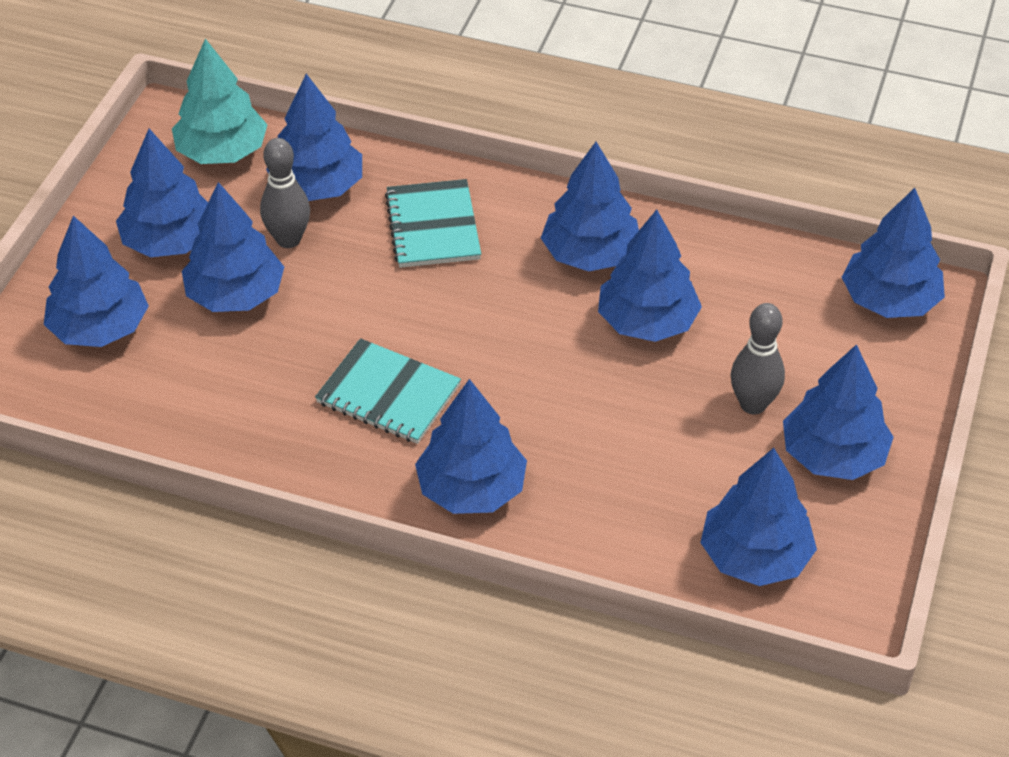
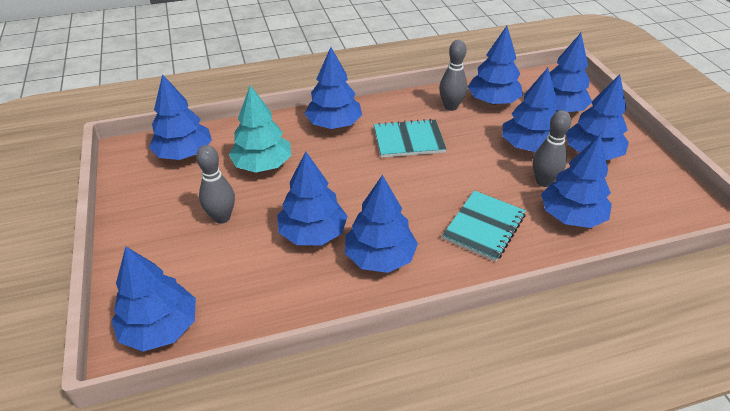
camera: 145 degrees right, 5 degrees down
(222, 152) = (646, 209): turquoise tree -> turquoise tree (262, 165)
(252, 423) = (450, 107): none -> grey bowling pin
(433, 226) = (484, 227): turquoise notebook -> turquoise notebook turned 75 degrees clockwise
(833, 455) = (162, 212): blue tree -> blue tree (493, 101)

